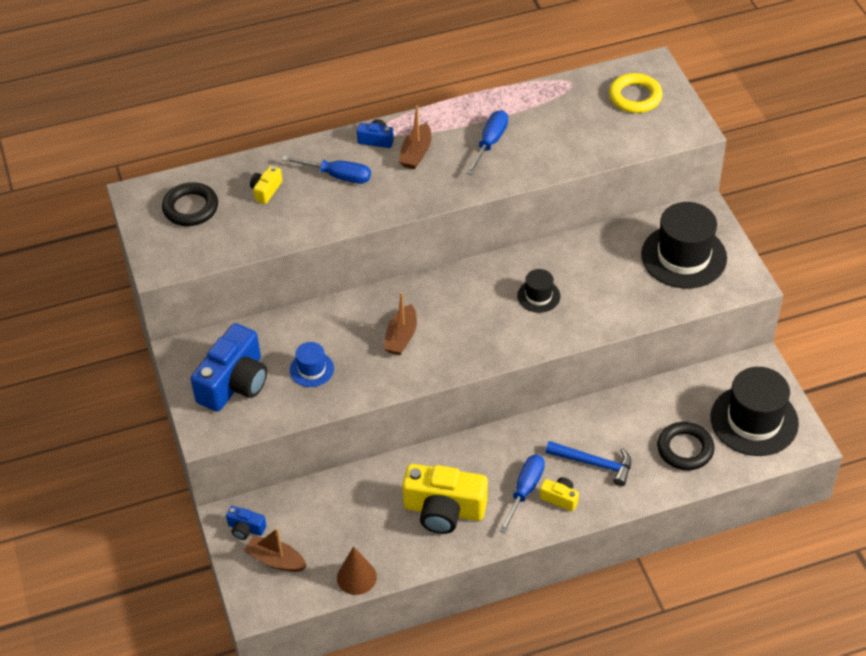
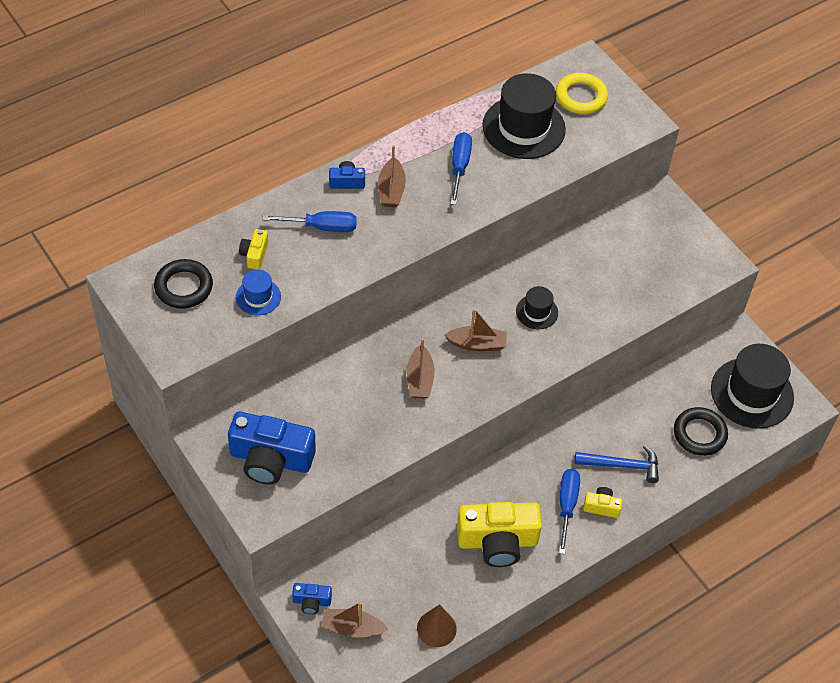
camera: 20 degrees left, 5 degrees up
(234, 383) = (271, 459): blue camera -> blue camera turned 90 degrees clockwise
(312, 369) = (343, 430): blue hat -> blue hat (258, 297)
(468, 315) = (477, 344): none -> brown boat
(684, 256) = (658, 247): black hat -> black hat (524, 127)

